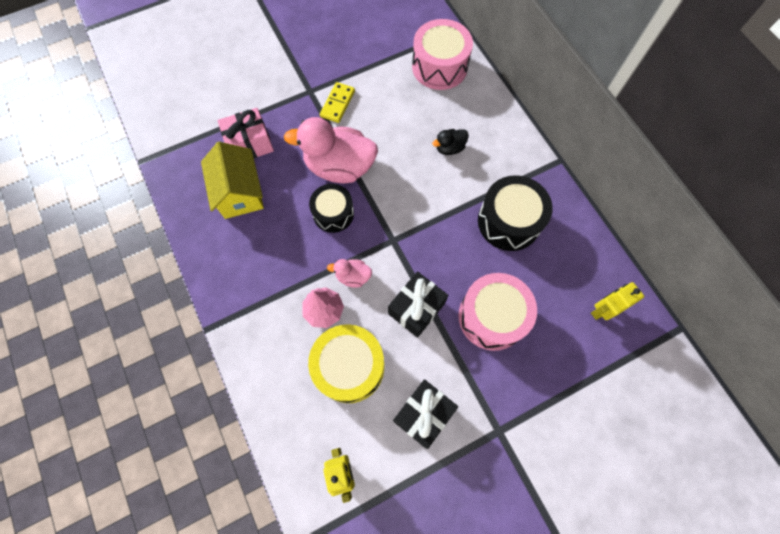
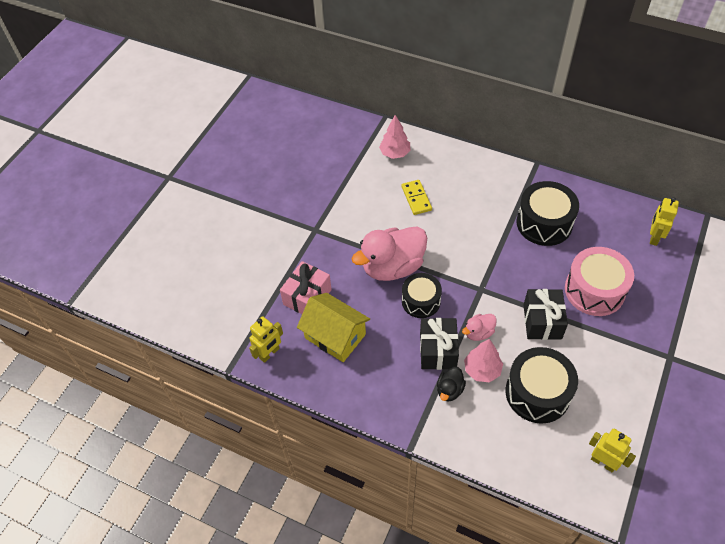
camera: 35 degrees left, 15 degrees down
(180, 170) = (269, 353): none -> yellow robot
(337, 104) = (346, 225): yellow domino -> yellow domino (416, 198)
(349, 367) = (537, 393): yellow drum -> black drum
(423, 414) = (615, 384): black gift -> black gift (438, 350)
(439, 67) = (395, 153): pink drum -> pink tree
(449, 148) = (457, 202): black duck -> black duck (449, 390)

